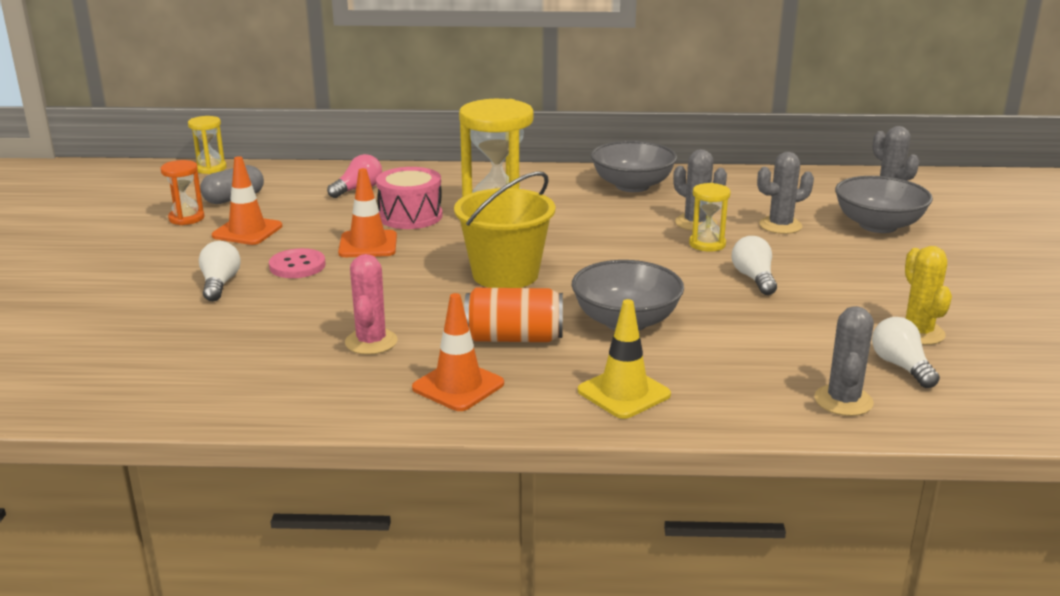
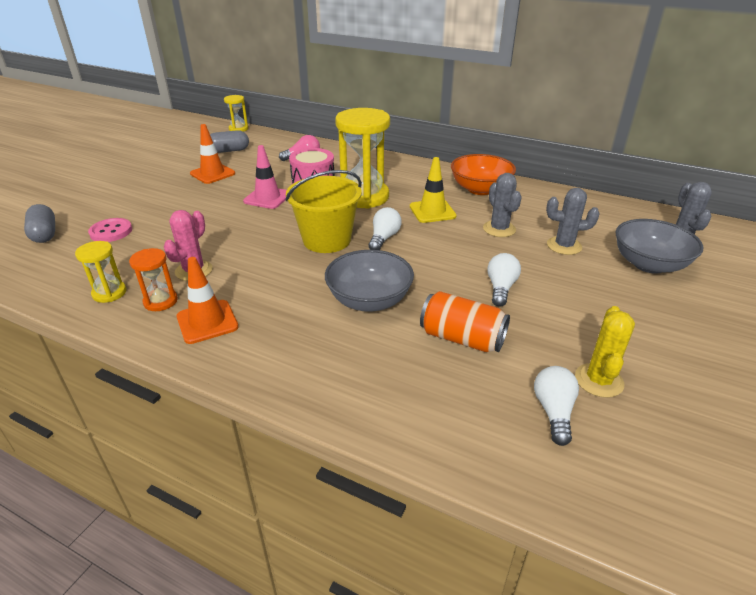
camera: 25 degrees right, 10 degrees up
(82, 351) = (44, 234): none -> grey capsule
(186, 218) = (191, 158): orange hourglass -> orange hourglass (160, 301)
(220, 284) = (159, 206): white light bulb -> white light bulb (384, 238)
(297, 266) = (213, 204): pink button -> pink button (111, 231)
(368, 245) = (267, 198): orange traffic cone -> pink traffic cone
(514, 338) = (281, 293): orange can -> orange can (462, 338)
(624, 393) = (307, 364): yellow traffic cone -> yellow traffic cone (432, 211)
(632, 186) = (480, 189): grey bowl -> orange bowl
(707, 244) = (491, 249): yellow hourglass -> yellow hourglass (109, 293)
(843, 401) = (470, 431): grey cactus -> none

